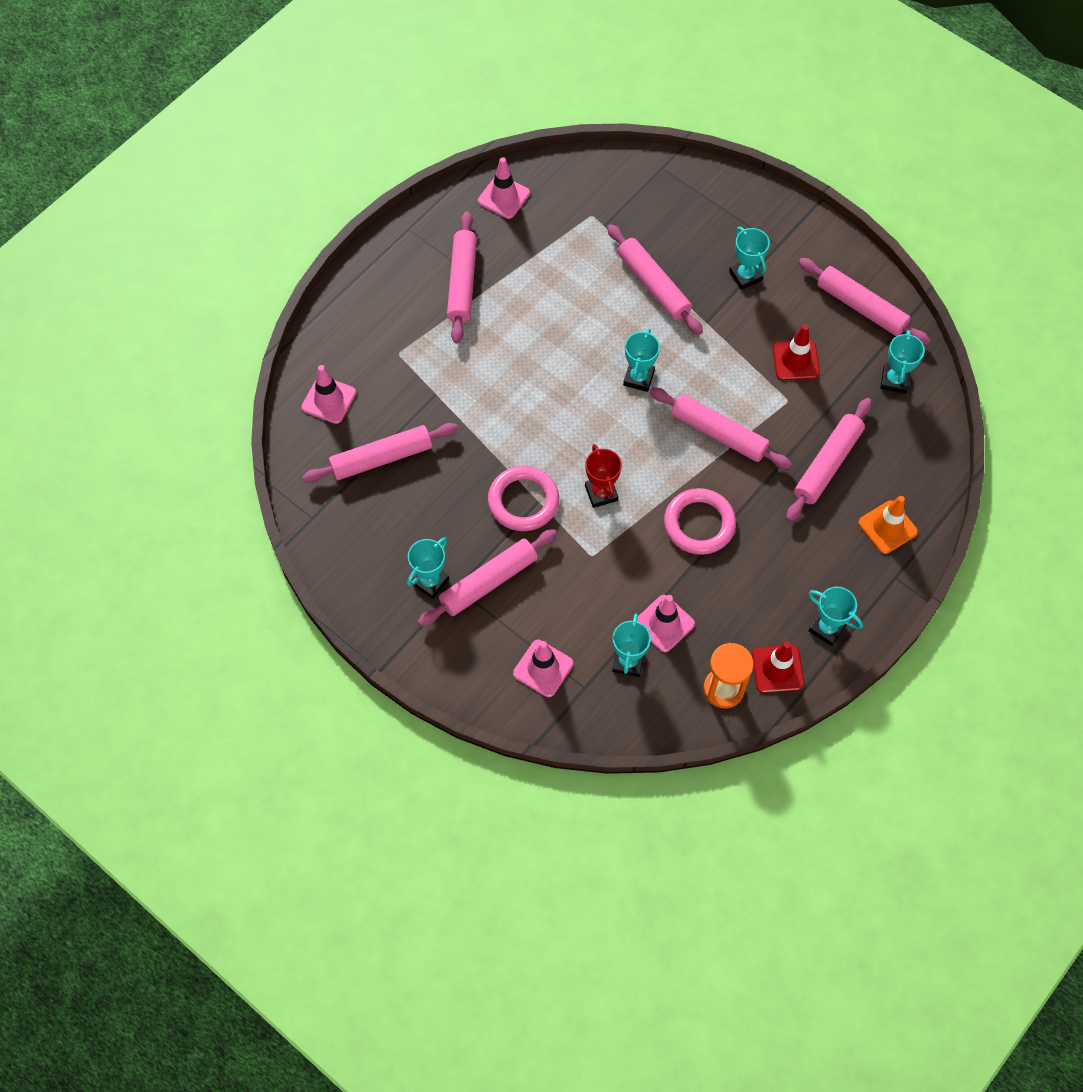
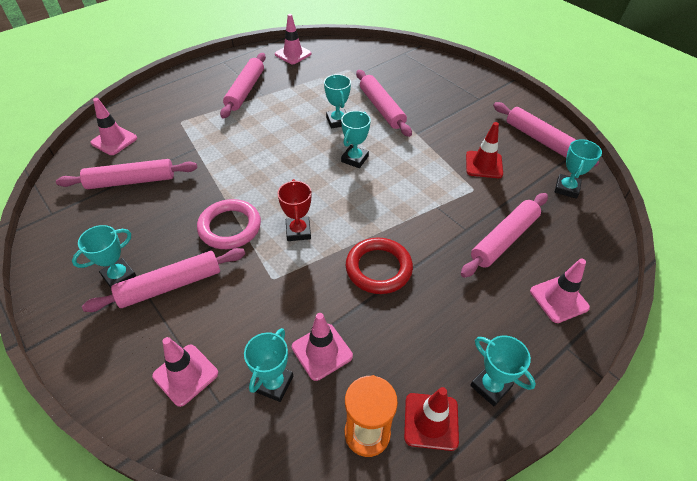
camera: 10 degrees right, 15 degrees down
(699, 524) = (378, 268): pink ring -> red ring
(718, 433) = (411, 204): pink rolling pin -> none
(745, 276) = (451, 111): turquoise trophy -> turquoise trophy (337, 121)
(887, 527) = (559, 299): orange traffic cone -> pink traffic cone

